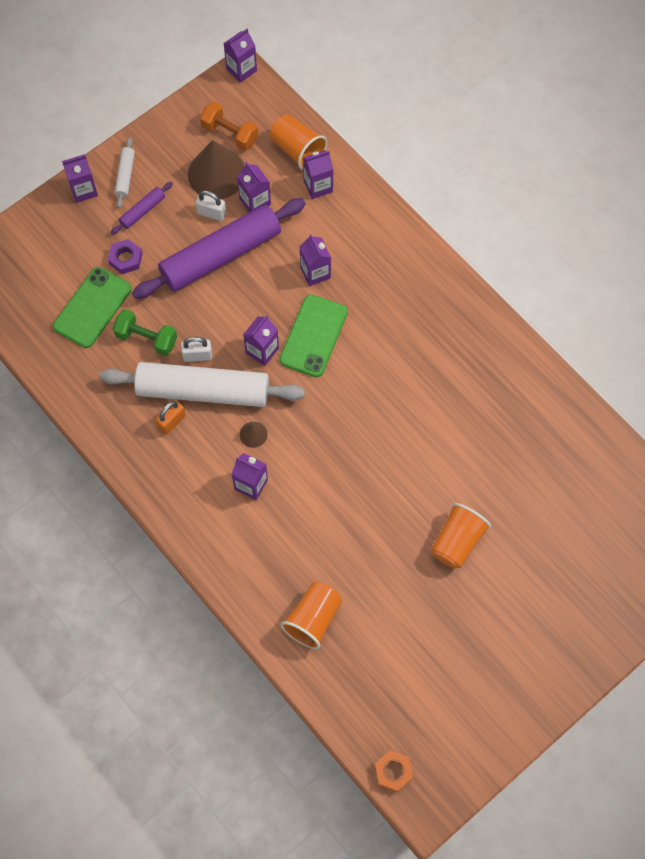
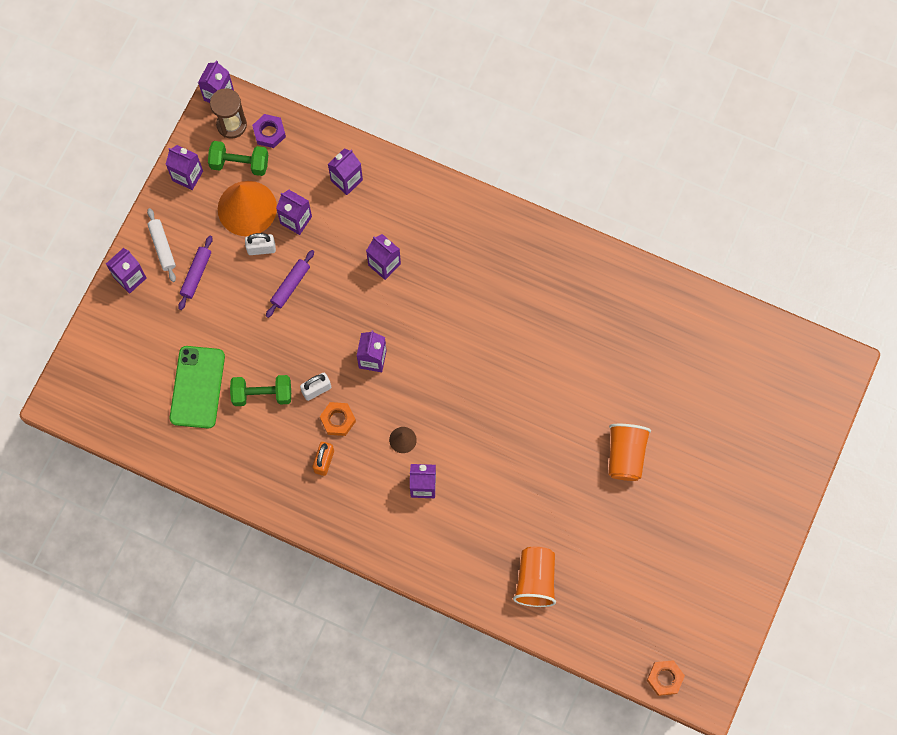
camera: 25 degrees left, 5 degrees up
(125, 259) = (204, 327): purple nut -> purple nut (269, 133)
(179, 125) = (187, 176): none -> purple carton
(203, 391) = (338, 420): white rolling pin -> orange nut
(217, 173) = (247, 208): brown cone -> orange cone
(221, 255) = (290, 285): purple rolling pin -> purple rolling pin, size x0.42
(230, 134) = (239, 164): orange dumbbell -> green dumbbell
(240, 98) = (231, 125): none -> brown hourglass
(297, 150) = (310, 153): orange cup -> none
(313, 336) = (412, 325): green phone -> none

